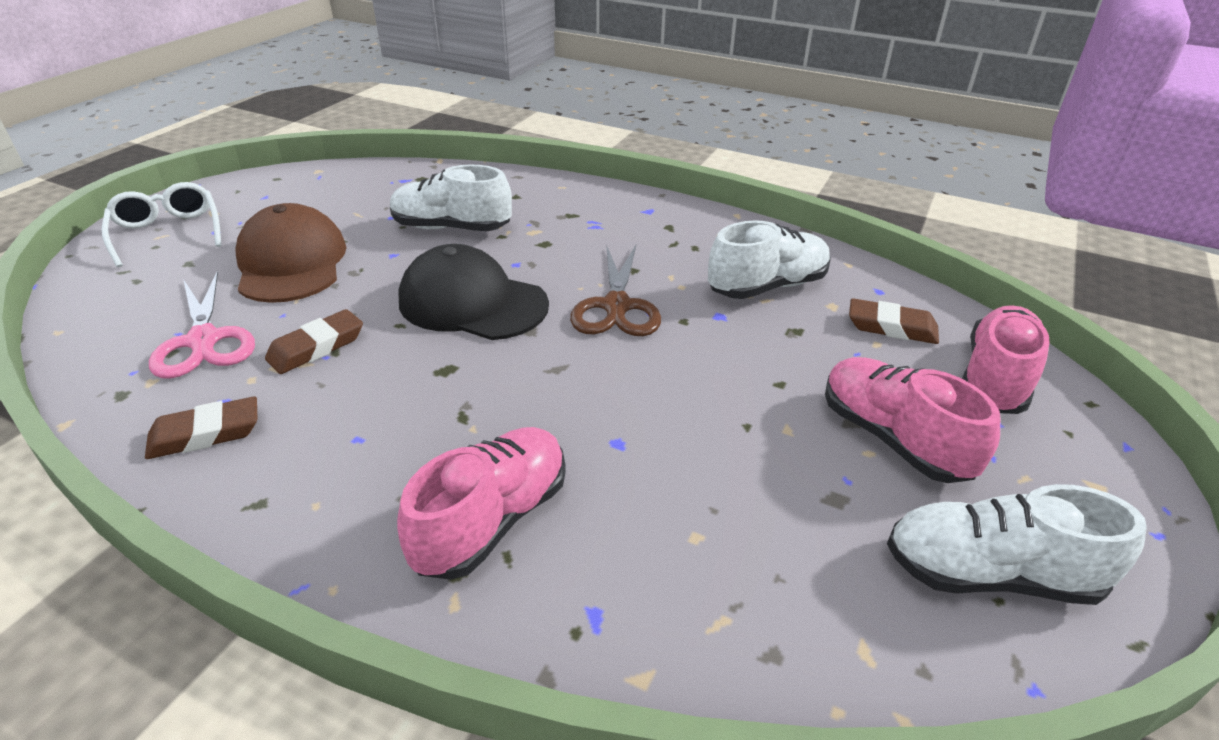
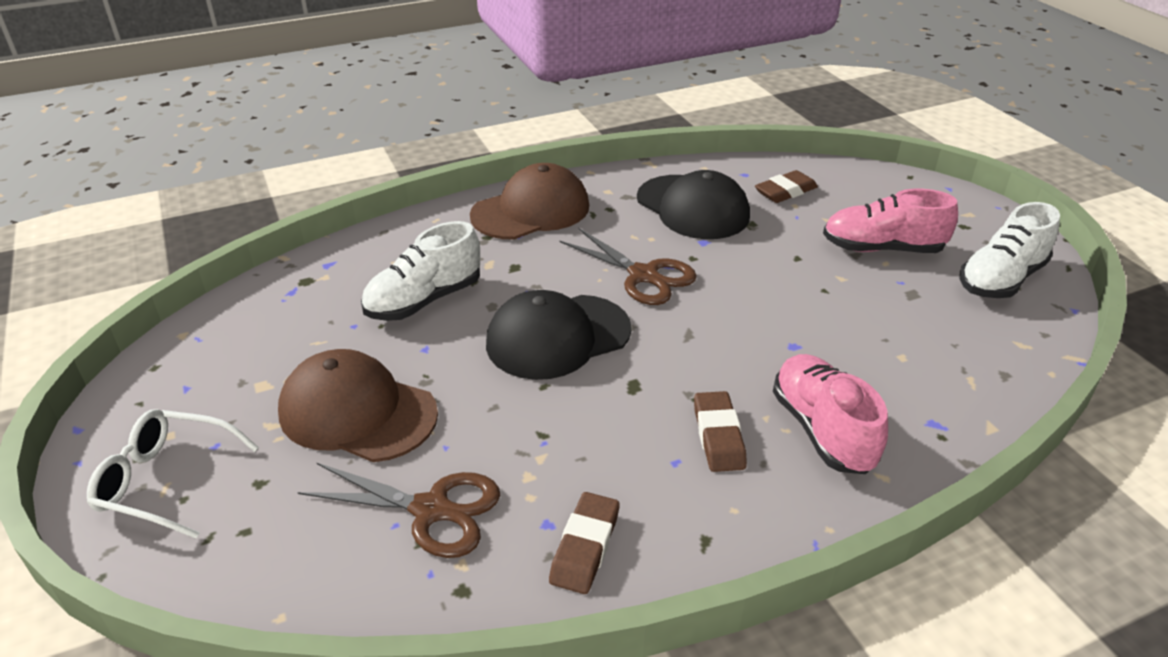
camera: 50 degrees left, 0 degrees up
(204, 340) = (431, 510): pink scissors -> brown scissors
(316, 347) = (524, 443): brown eraser -> brown eraser (718, 436)
(634, 216) = (531, 211): none -> brown cap
(767, 286) = (692, 207): white shoe -> black cap
(995, 379) = (865, 189): pink shoe -> none

